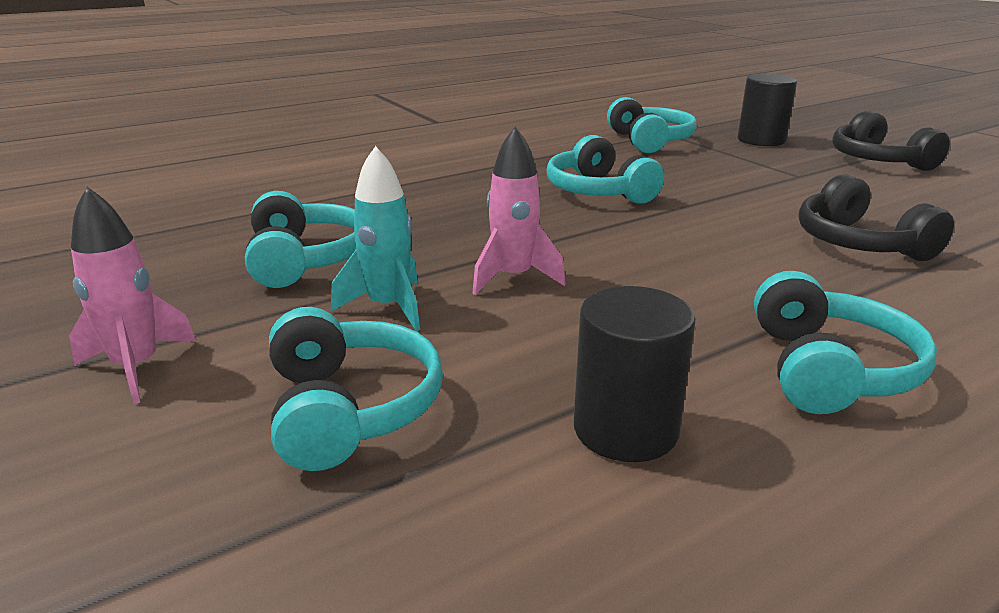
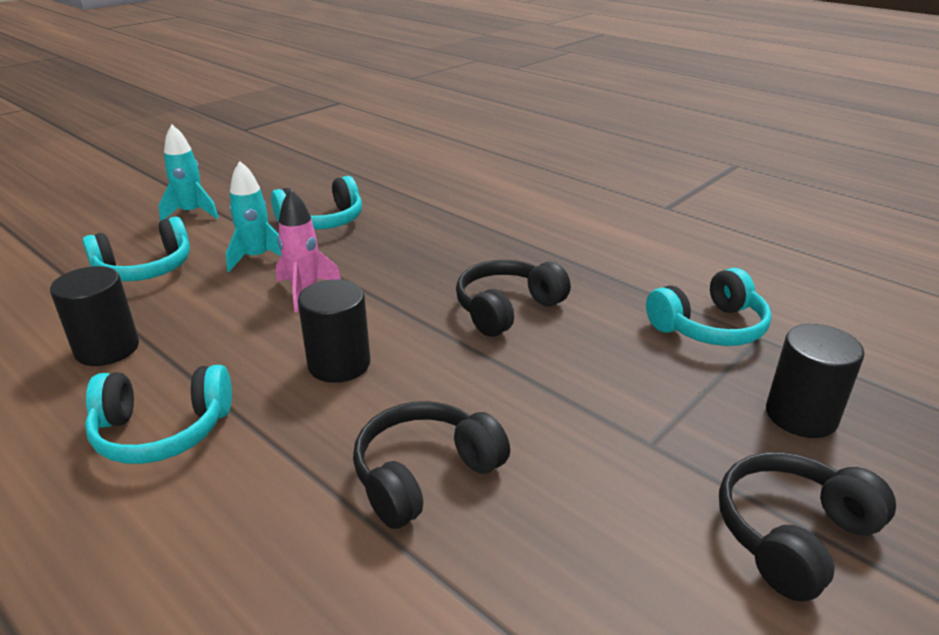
camera: 75 degrees right, 5 degrees up
(137, 367) = (192, 213): pink rocket -> turquoise rocket
(598, 191) = (507, 309): turquoise headphones -> black headphones
(688, 266) = (339, 364): none -> black cylinder

